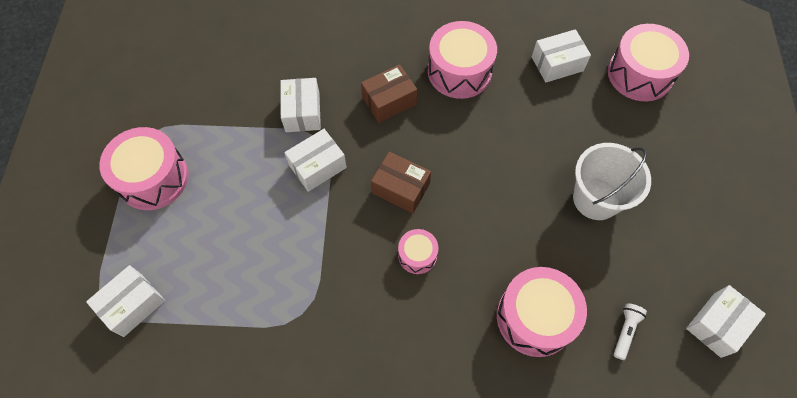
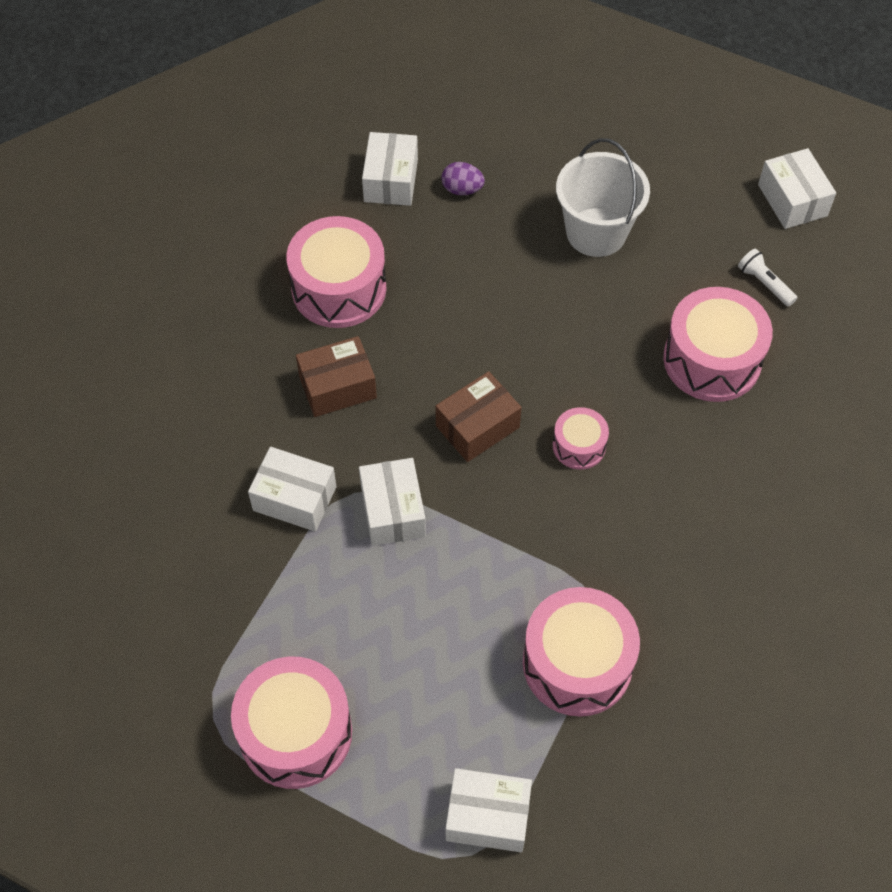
camera: 65 degrees left, 5 degrees down
(133, 305) = (487, 816): white box -> white box turned 60 degrees counterclockwise
(389, 101) = (337, 387): brown box -> brown box turned 75 degrees clockwise
(577, 105) = (462, 189): none -> purple egg
(640, 74) = (455, 108): pink drum -> pink drum (577, 663)

